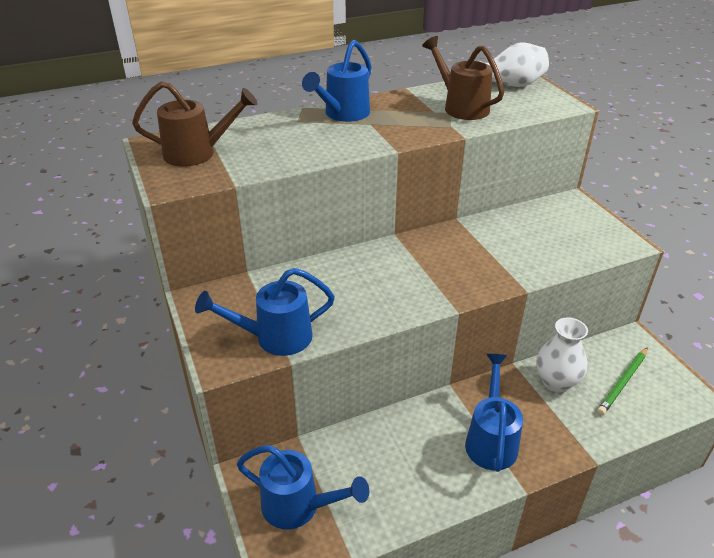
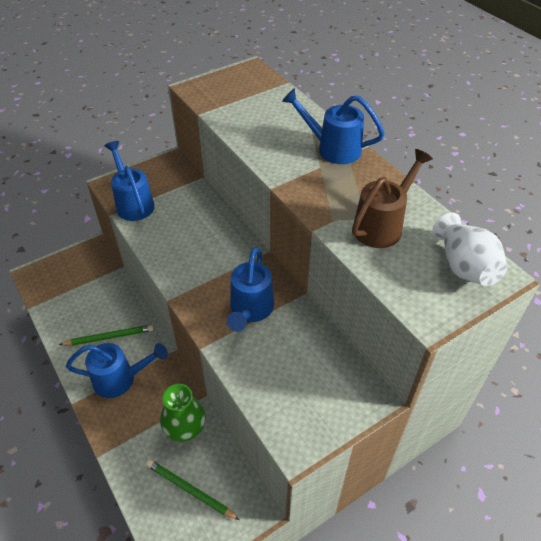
camera: 80 degrees right, 10 degrees up
(197, 153) = (240, 89): brown watering can -> none
(298, 506) = (69, 276): blue watering can -> blue watering can (250, 310)
(424, 452) = (109, 337): none -> green pencil
(556, 382) = (185, 429): white vase -> green vase

